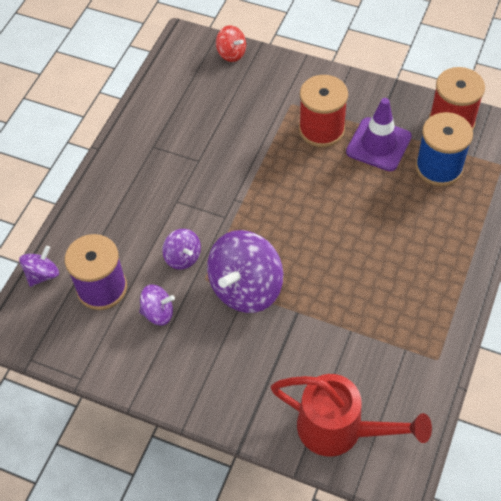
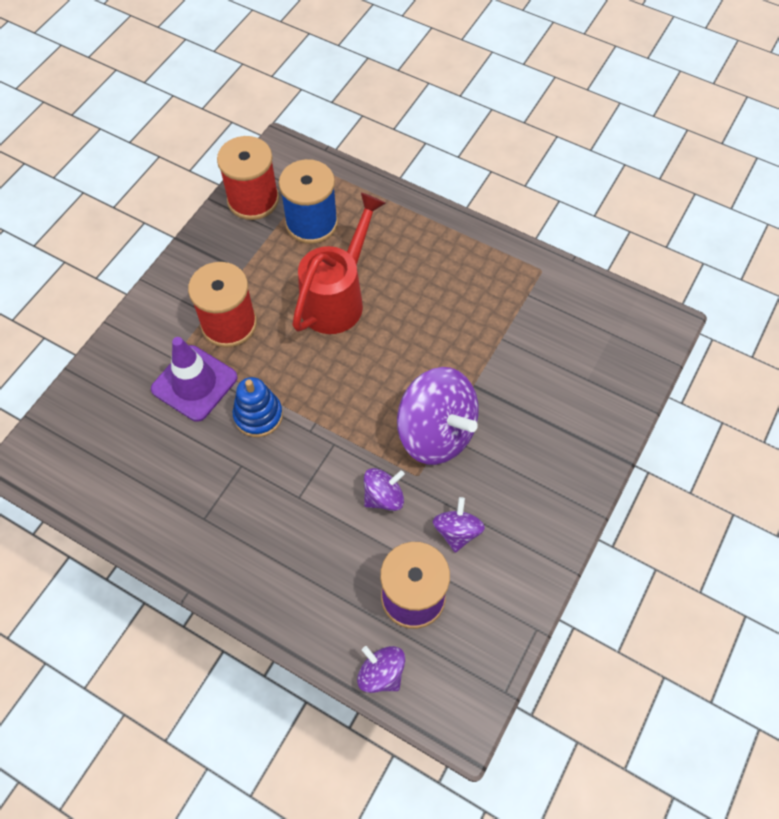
camera: 85 degrees left, 5 degrees up
(231, 53) = (73, 407): red spinning top -> none
(242, 163) = (258, 415): none -> blue stacking toy
(340, 430) = (613, 366): red watering can -> red watering can (338, 298)
(378, 144) = (266, 272): purple traffic cone -> purple traffic cone (194, 383)

